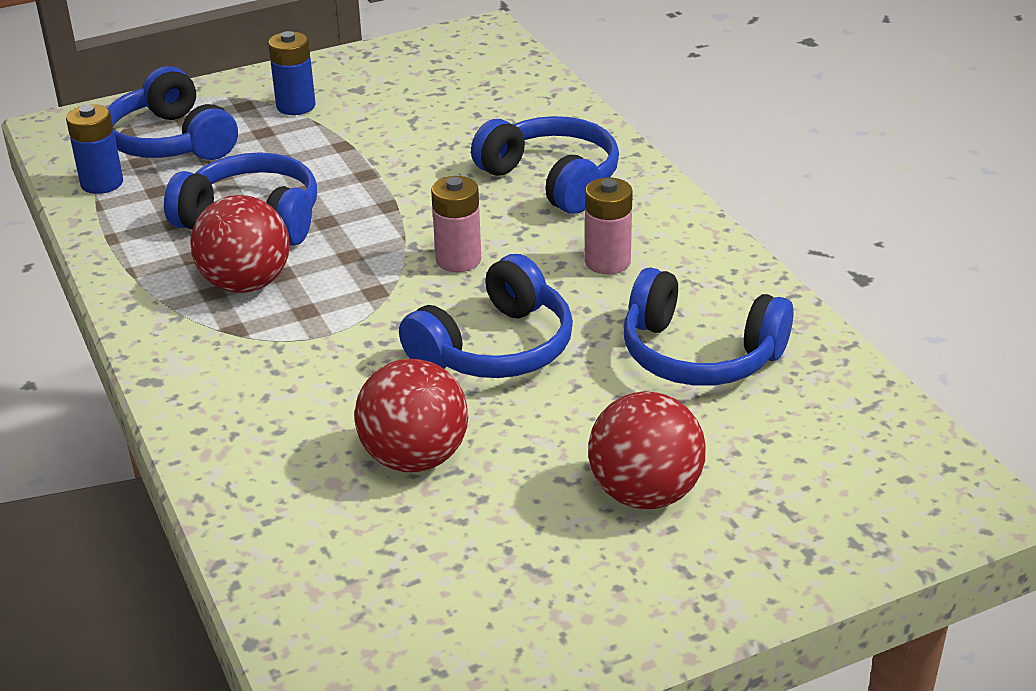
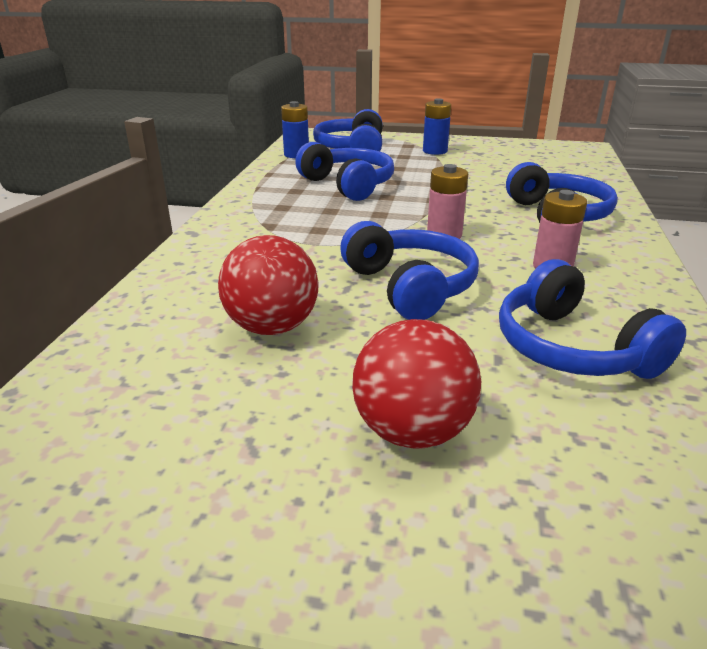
camera: 35 degrees right, 5 degrees down
(246, 284) = (304, 209): red ball -> none
(495, 348) = (410, 287): blue headphones -> blue headphones turned 105 degrees counterclockwise

